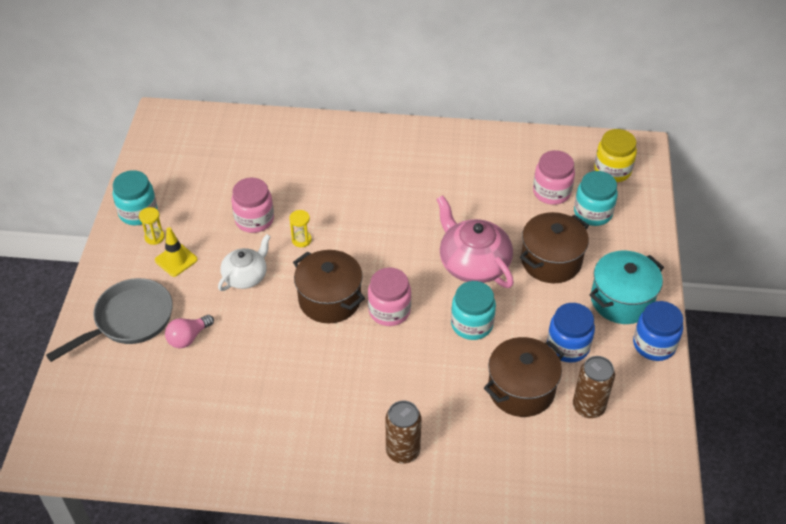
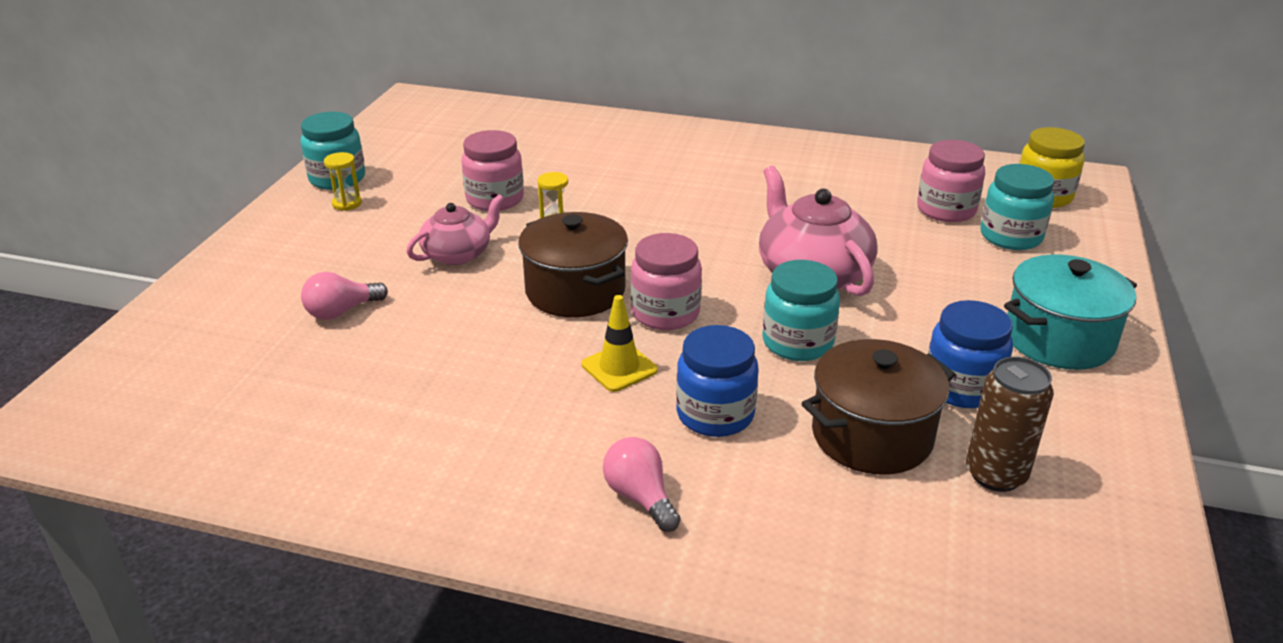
camera: 10 degrees right, 15 degrees down
(129, 320) = (265, 283): grey pan -> none
(176, 260) = (365, 228): yellow traffic cone -> yellow traffic cone (619, 367)
(245, 276) = (458, 254): white teapot -> pink teapot
(403, 451) = (640, 497): brown can -> pink light bulb
(551, 261) = (939, 282): brown pot -> none
(654, 345) = (1119, 402): blue jar -> blue jar (715, 414)

